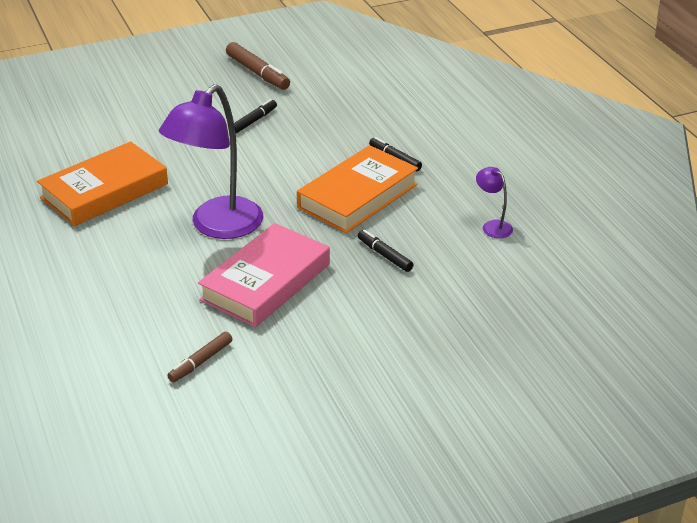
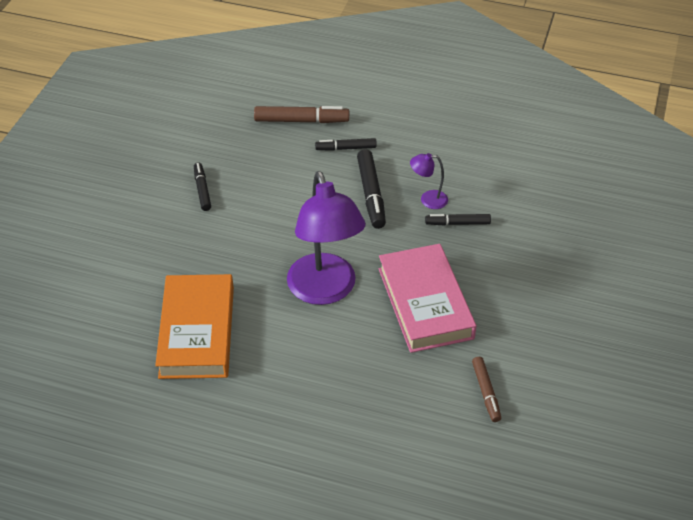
camera: 50 degrees left, 10 degrees up
(257, 73) = (134, 149): brown marker -> brown marker (301, 121)
(358, 196) = (371, 194): orange book -> black marker
(492, 226) = (479, 152): purple lamp -> purple lamp (428, 199)

